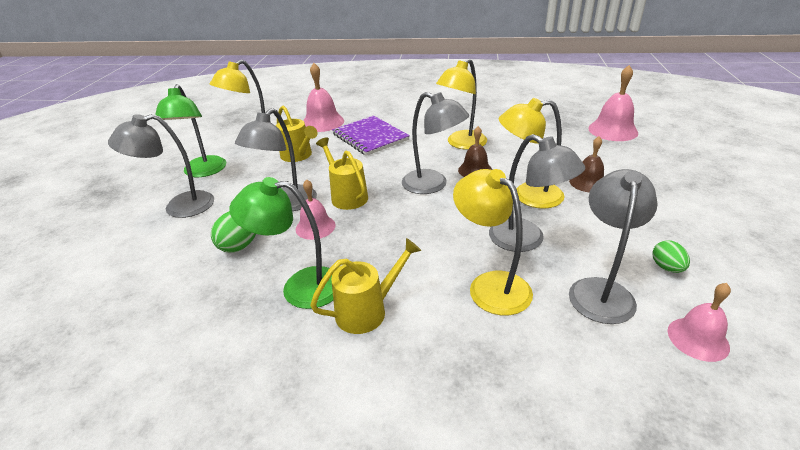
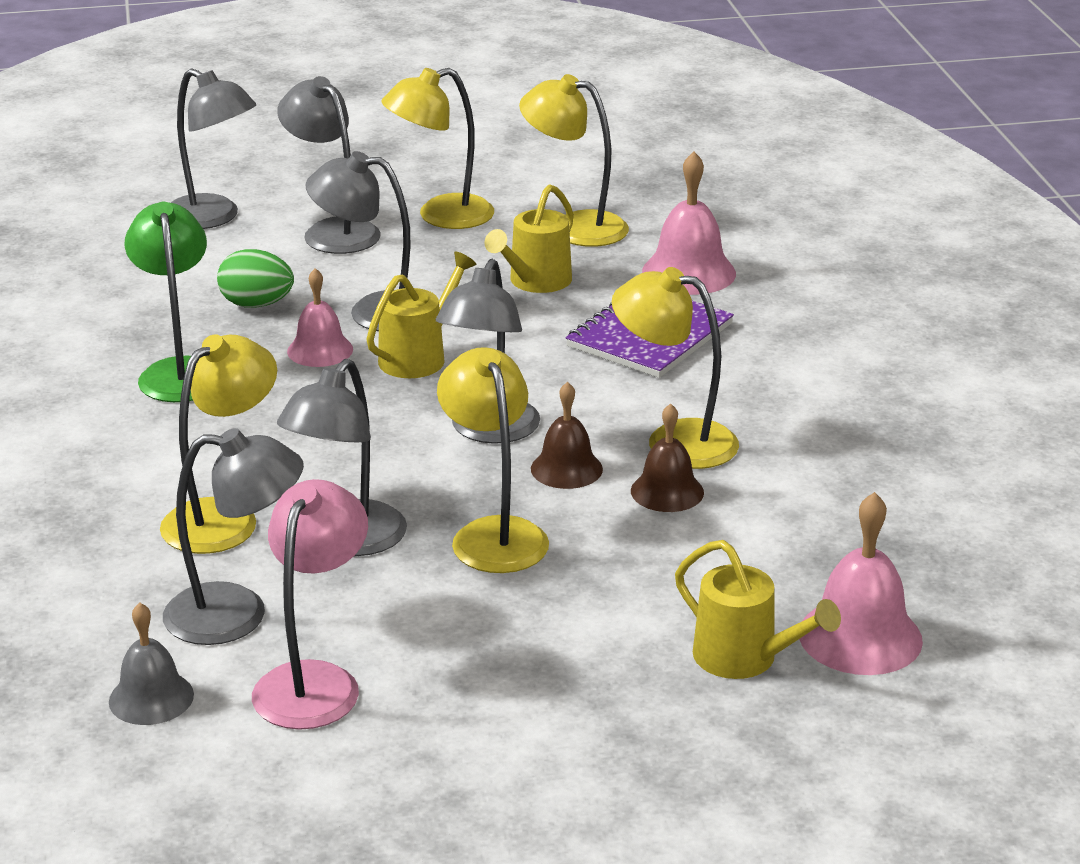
camera: 70 degrees right, 5 degrees down
(105, 251) = (213, 218): none -> grey lamp
(203, 172) = (441, 216): green lamp -> yellow lamp
(368, 310) = (146, 429): yellow watering can -> yellow watering can (745, 659)
(588, 182) = (576, 601): brown bell -> brown bell (667, 491)
(666, 267) = (314, 681): green egg -> pink lamp
(698, 338) = (151, 698): pink bell -> grey bell

